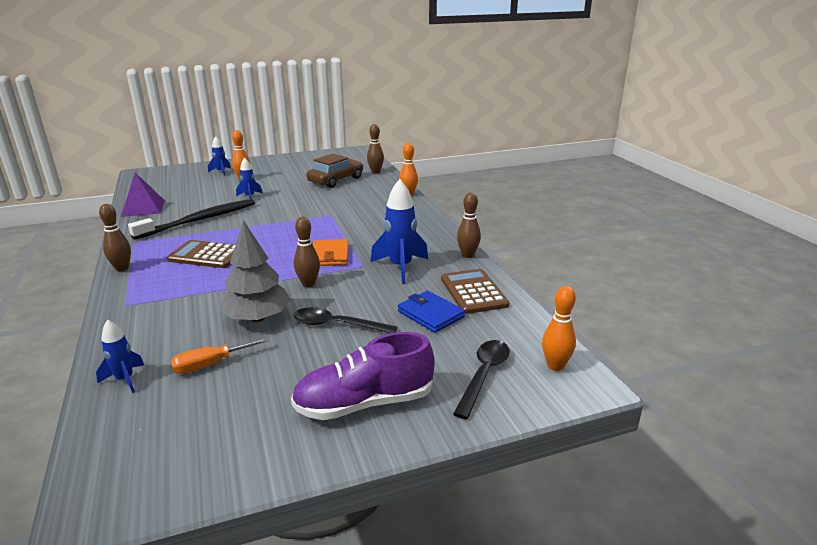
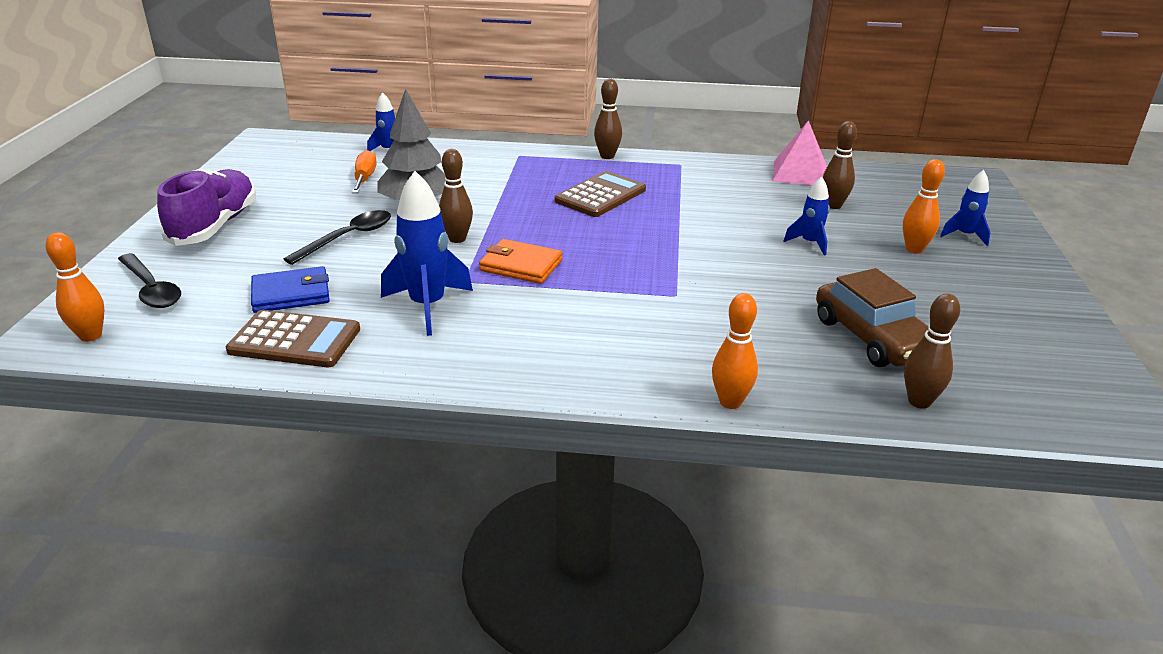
camera: 115 degrees right, 5 degrees up
(143, 208) = (799, 173): purple pyramid -> pink pyramid
(200, 220) = (726, 201): black toothbrush -> none
(467, 255) = (398, 375): brown bowling pin -> brown bowling pin (833, 205)

